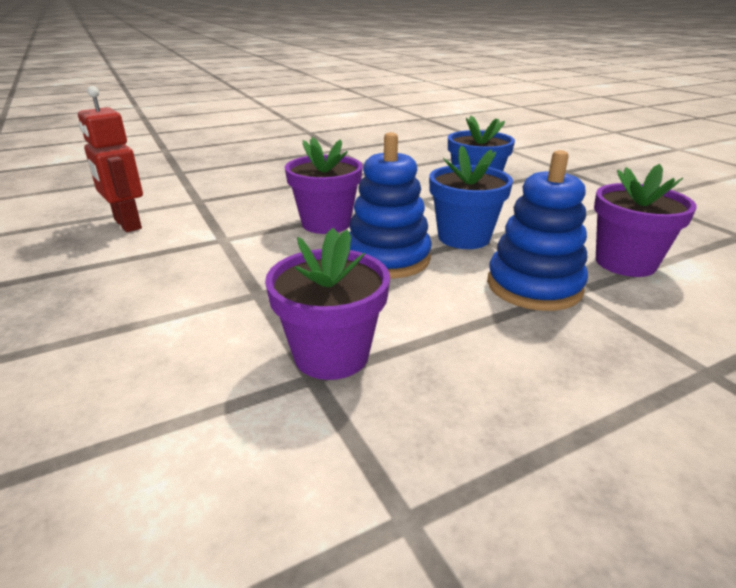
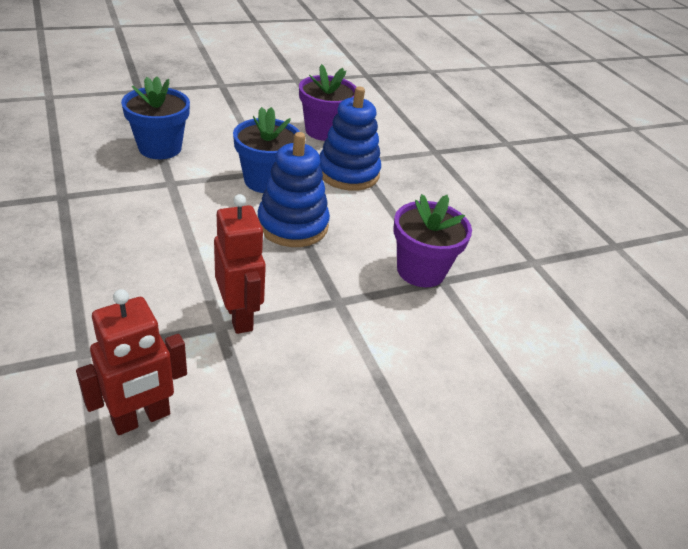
camera: 90 degrees left, 10 degrees up
(234, 245) = (239, 316): none -> red robot
(326, 223) = (207, 250): purple flower pot -> none

